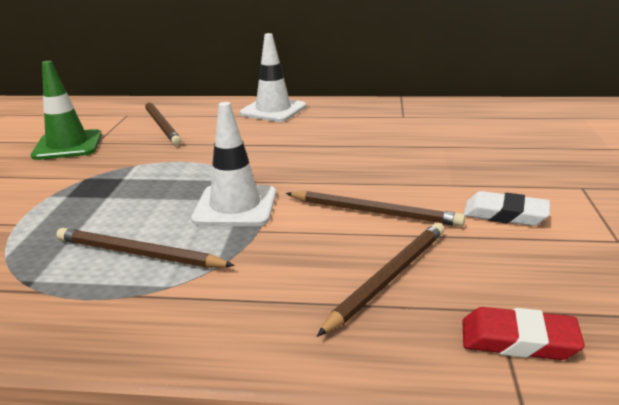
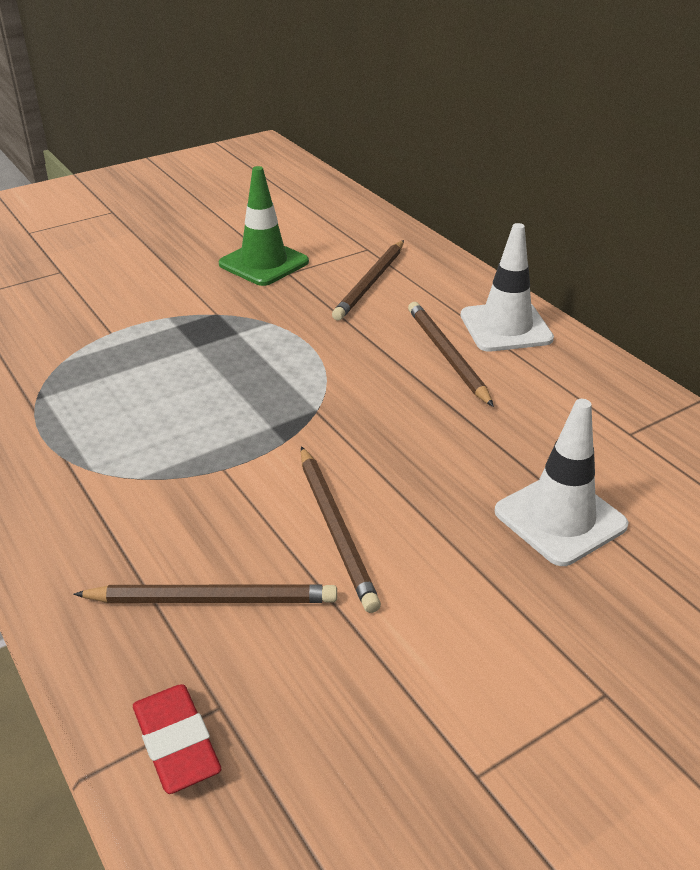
camera: 50 degrees right, 10 degrees up
(139, 254) = (122, 423): brown pencil -> brown pencil (447, 355)
(235, 206) = (253, 429): white traffic cone -> white traffic cone (560, 518)
(505, 215) = (438, 640): white eraser -> none

